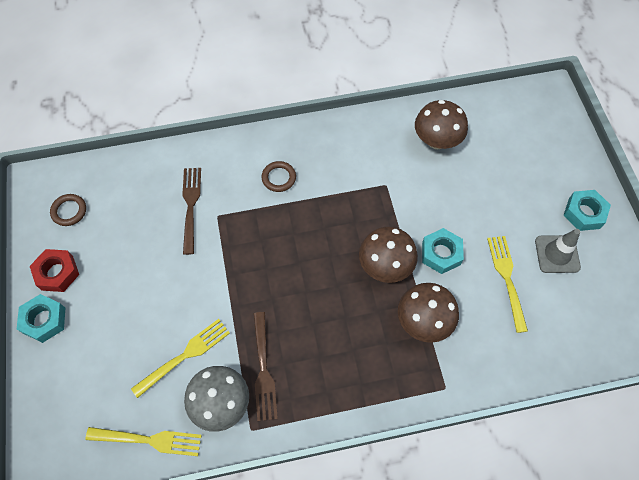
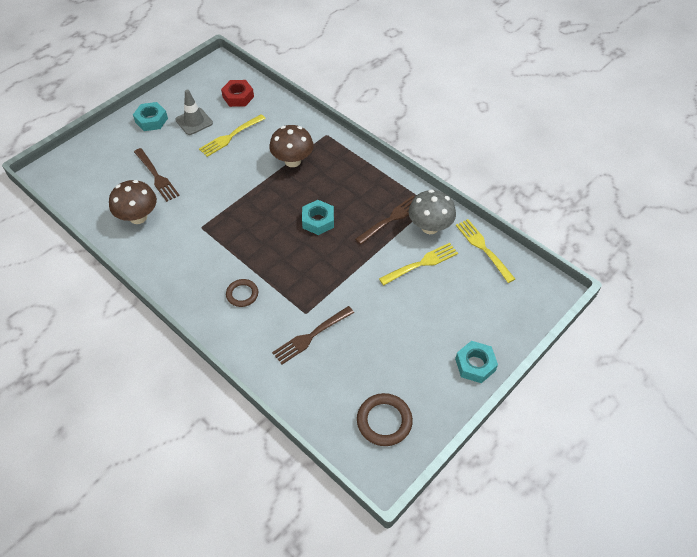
camera: 125 degrees left, 10 degrees down
(57, 273) = (437, 386): red nut -> red nut (238, 97)
(69, 211) = (384, 421): brown ring -> brown ring, size x1.53
(184, 356) = (421, 264): yellow fork -> yellow fork turned 135 degrees clockwise
(385, 266) = (268, 196): brown mushroom -> none
(441, 253) = (236, 173): turquoise nut -> turquoise nut (318, 221)
(486, 179) = (156, 176): none -> brown fork

